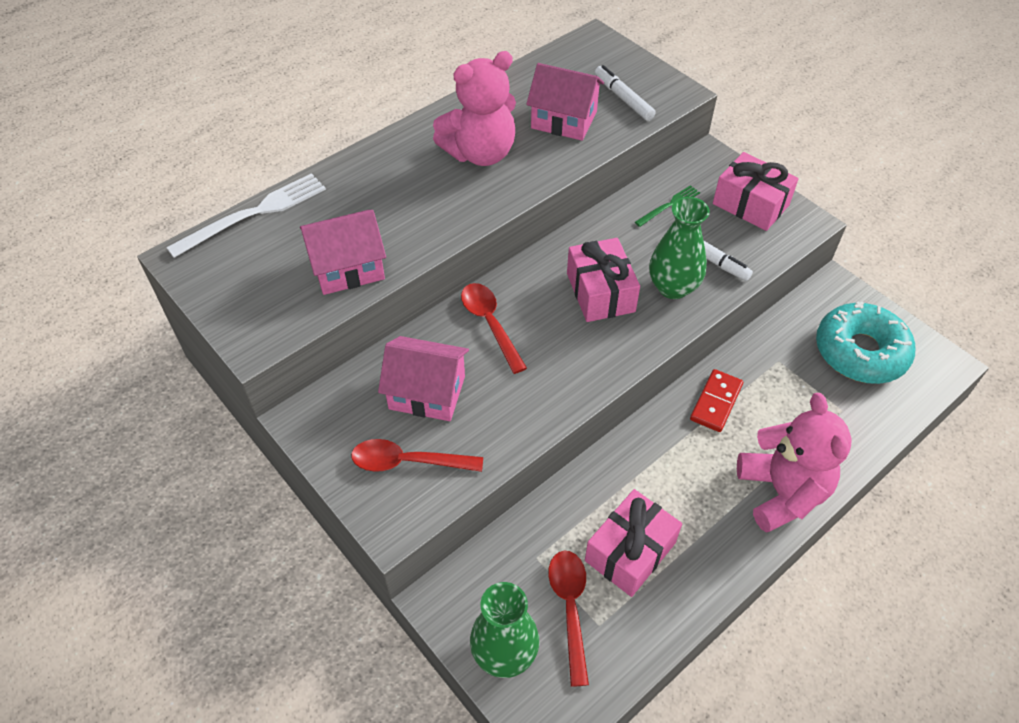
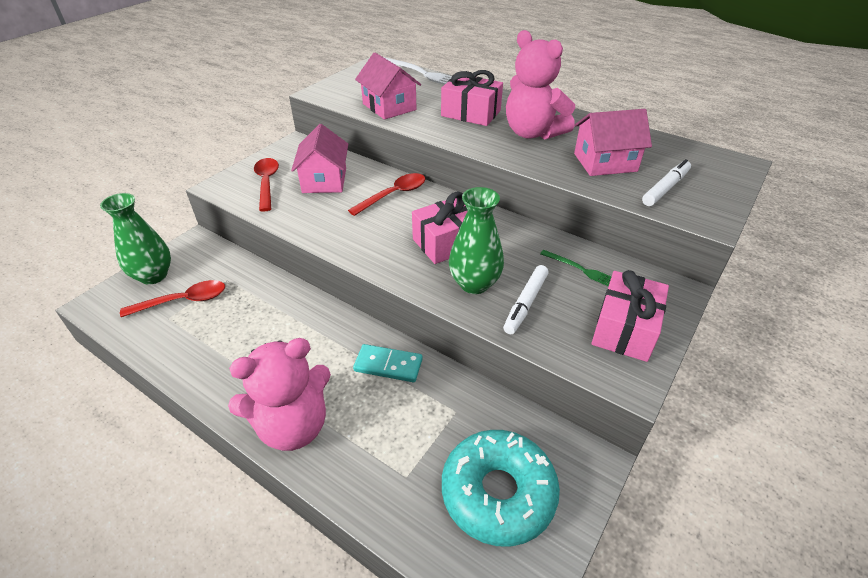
camera: 75 degrees right, 10 degrees down
(564, 120) = (605, 162): pink house -> pink house turned 75 degrees clockwise
(630, 551) = (229, 326): pink gift -> pink gift (471, 113)
(716, 402) = (388, 365): red domino -> turquoise domino

